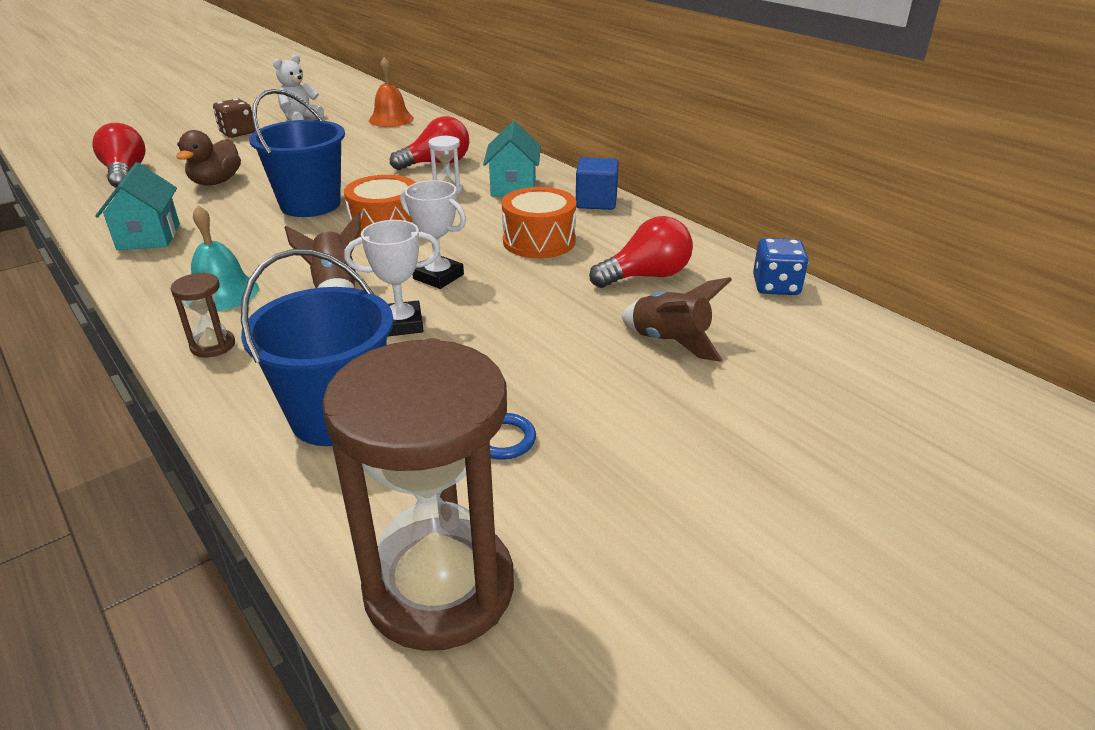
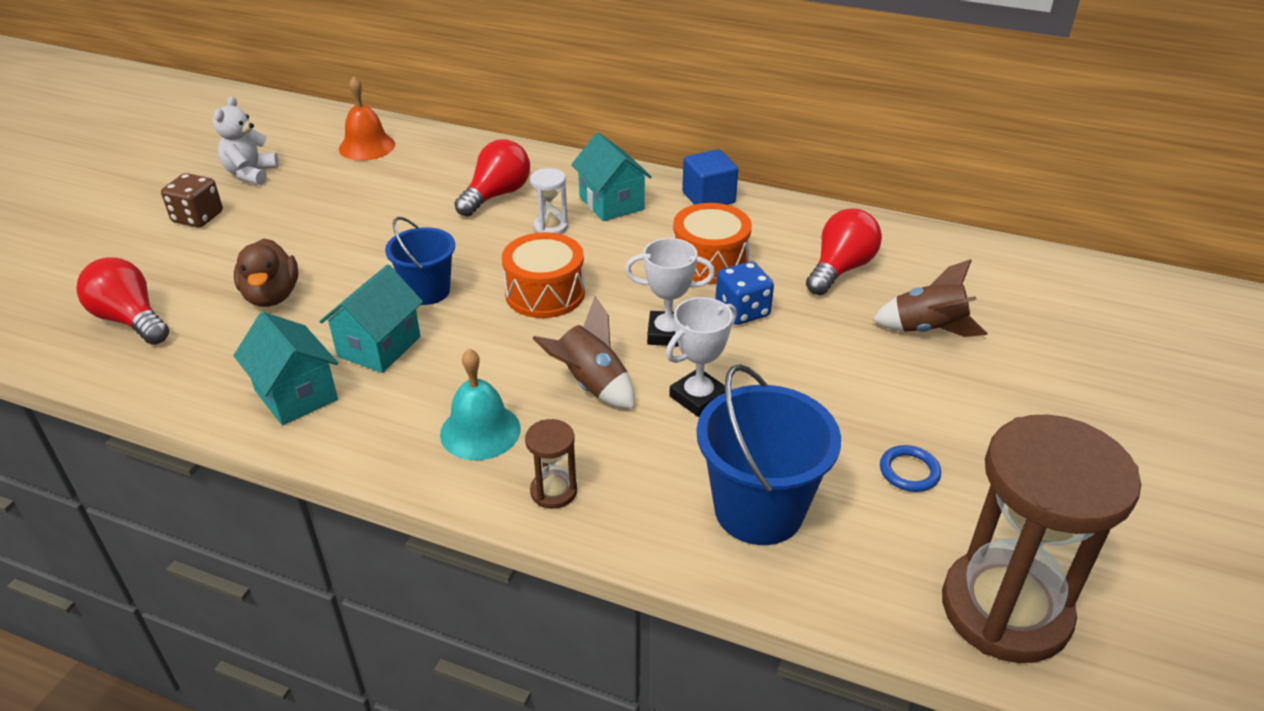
camera: 30 degrees left, 5 degrees up
(235, 226) = (379, 346): none -> turquoise house
(310, 204) = (427, 291): blue bucket -> blue bucket, size x0.64
(776, 286) = (946, 244): blue dice -> blue dice (742, 311)

